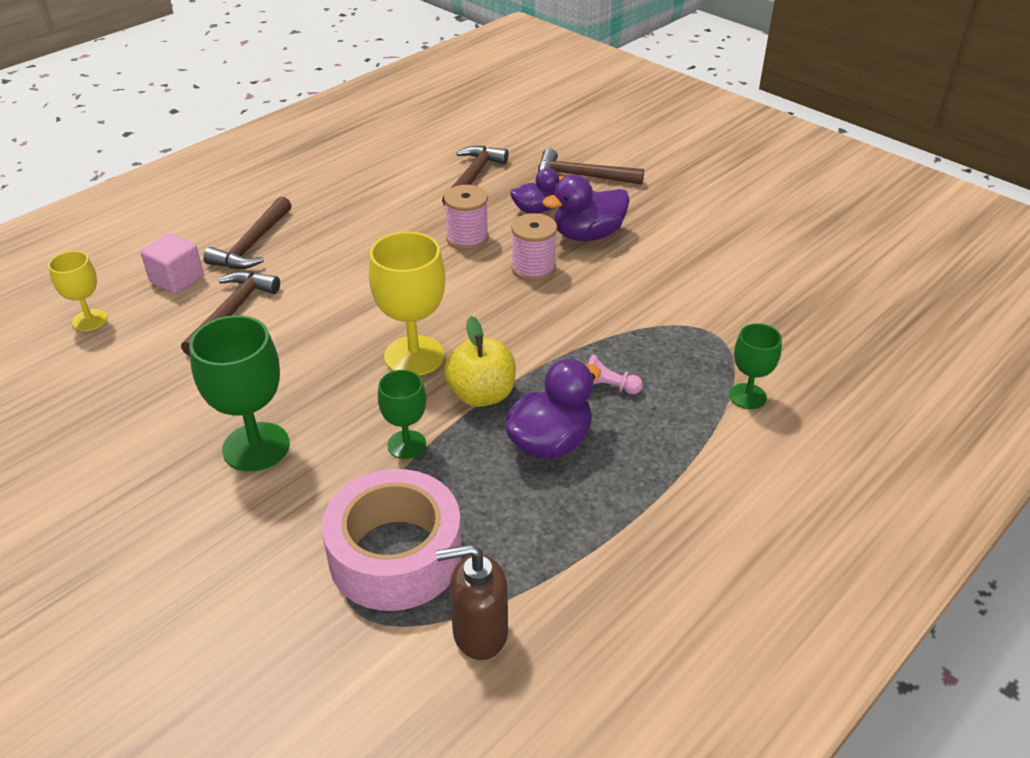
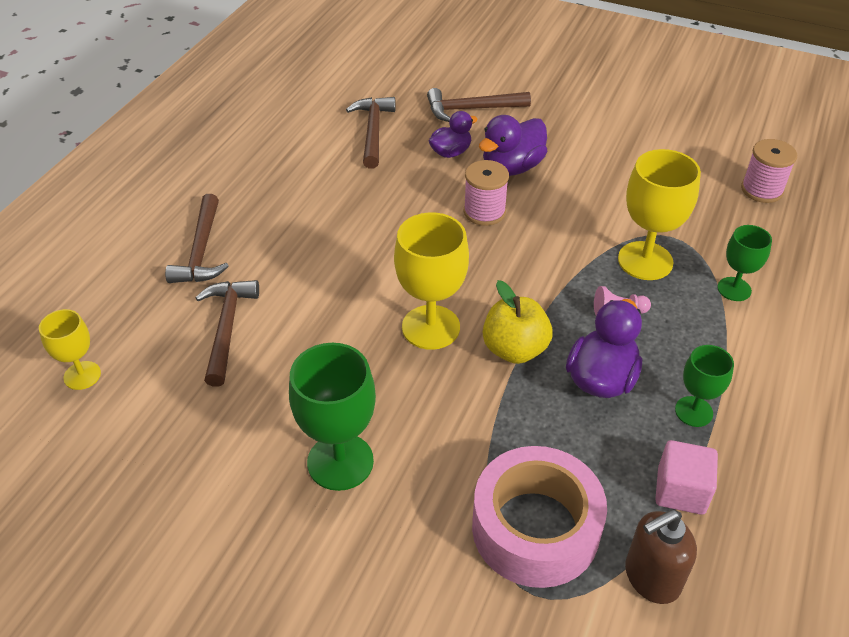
camera: 20 degrees left, 5 degrees up
(177, 279) = (147, 307): pink cube -> pink cube (681, 491)
(406, 444) = (478, 418): green goblet -> green goblet (693, 411)
(467, 238) = (406, 195): pink spool -> pink spool (761, 190)
(668, 348) = (645, 261): none -> yellow goblet

